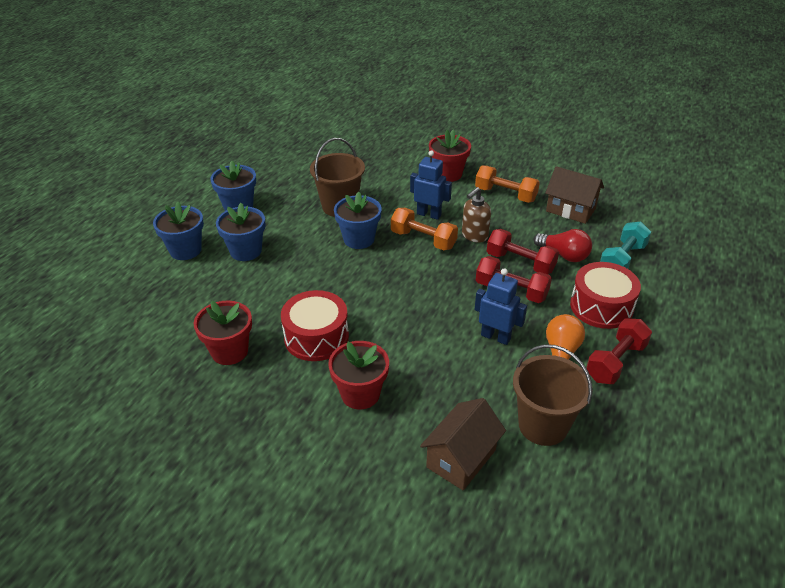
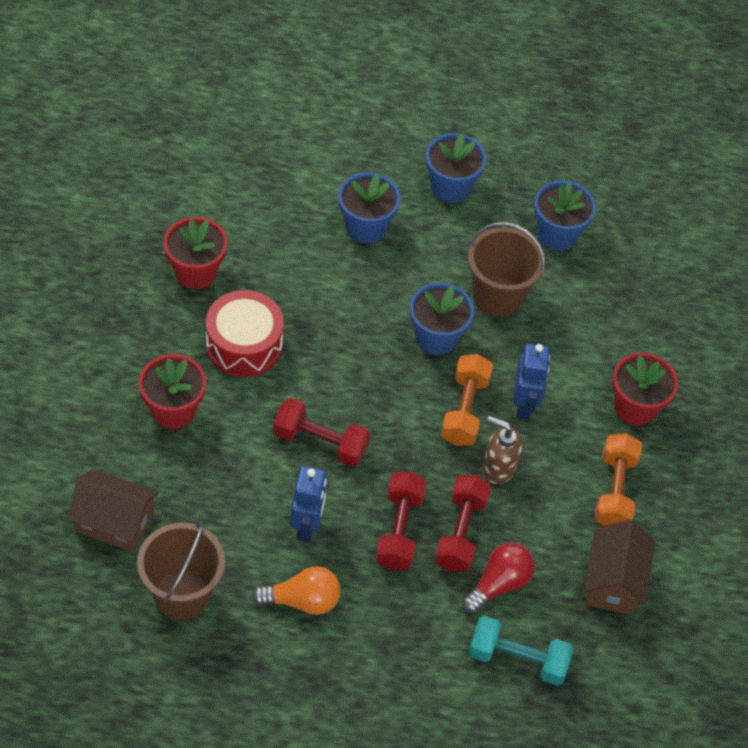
camera: 65 degrees right, 15 degrees up
(185, 250) = (344, 167): blue flower pot -> blue flower pot (557, 234)
(564, 255) = (498, 584): red light bulb -> red light bulb turned 150 degrees counterclockwise
(601, 307) = (405, 639): red drum -> none
(615, 362) = (307, 662): red dumbbell -> red dumbbell (320, 442)

